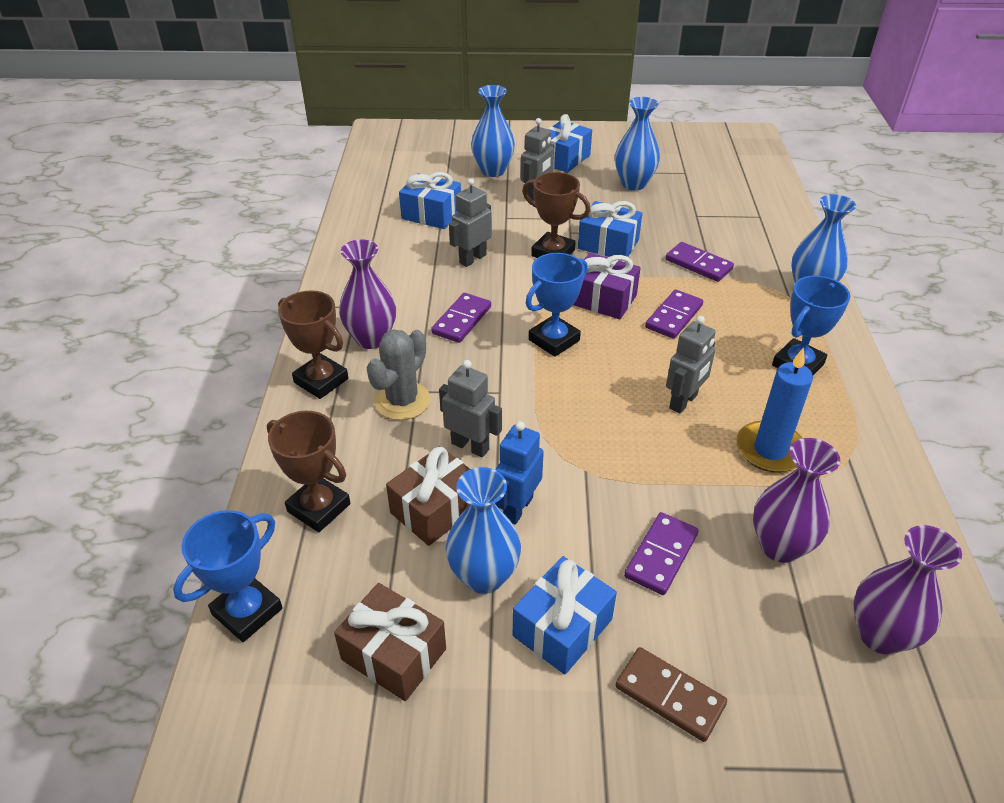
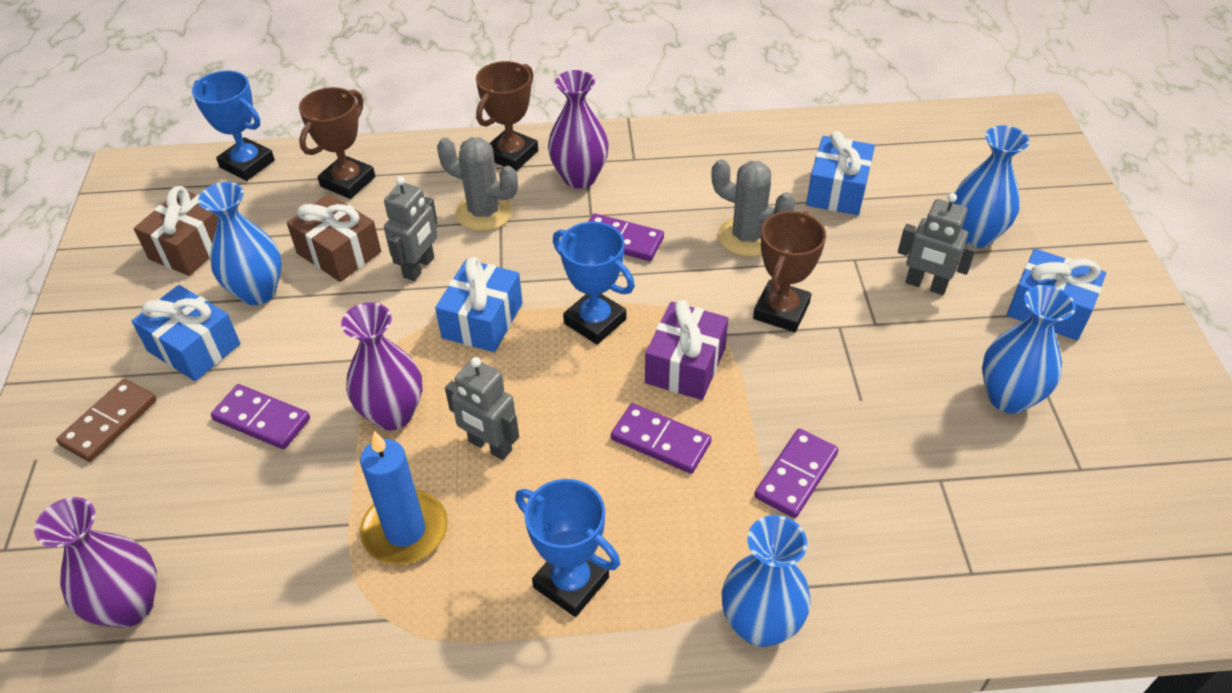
camera: 85 degrees right, 5 degrees up
(472, 259) = (747, 237): grey robot -> grey cactus
(517, 508) = (335, 308): blue robot -> none
(608, 244) = (820, 368): blue gift -> blue gift (482, 320)
(780, 546) = (258, 525): purple vase -> purple vase (393, 414)

